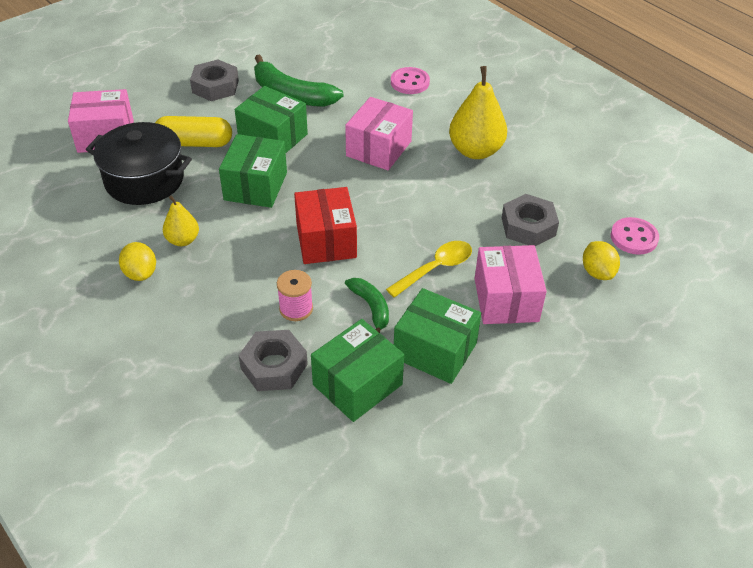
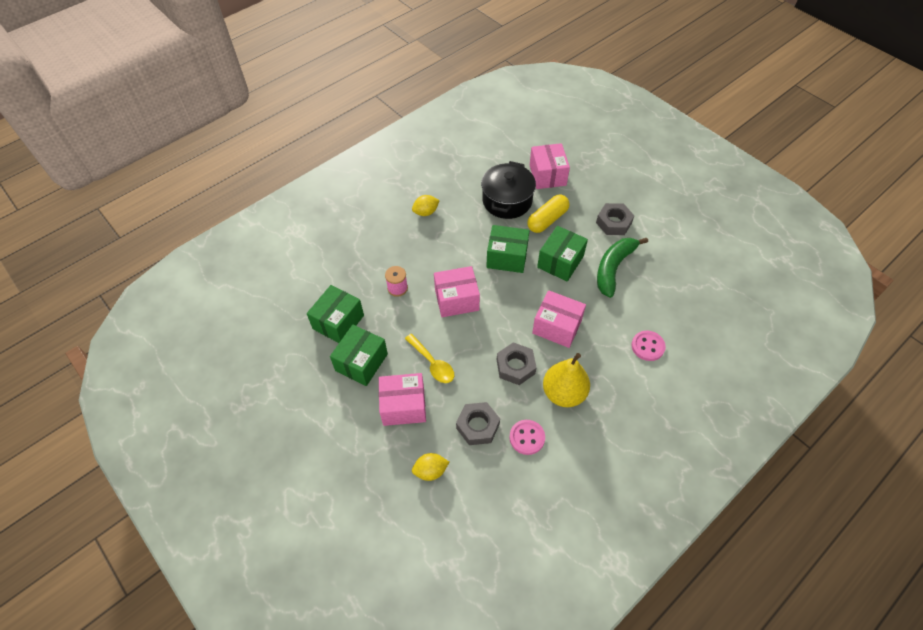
camera: 90 degrees right, 10 degrees up
(183, 240) = (454, 227): yellow pear -> none
(194, 143) = (547, 220): yellow capsule -> yellow capsule turned 45 degrees clockwise
(274, 366) = (354, 281): grey nut -> grey nut (515, 366)
(326, 240) = (456, 300): red box -> pink box
(357, 384) = (338, 322): green box -> green box turned 75 degrees clockwise
(371, 307) = (397, 327): green banana -> none
(634, 237) = (469, 505): pink button -> pink button (527, 437)

